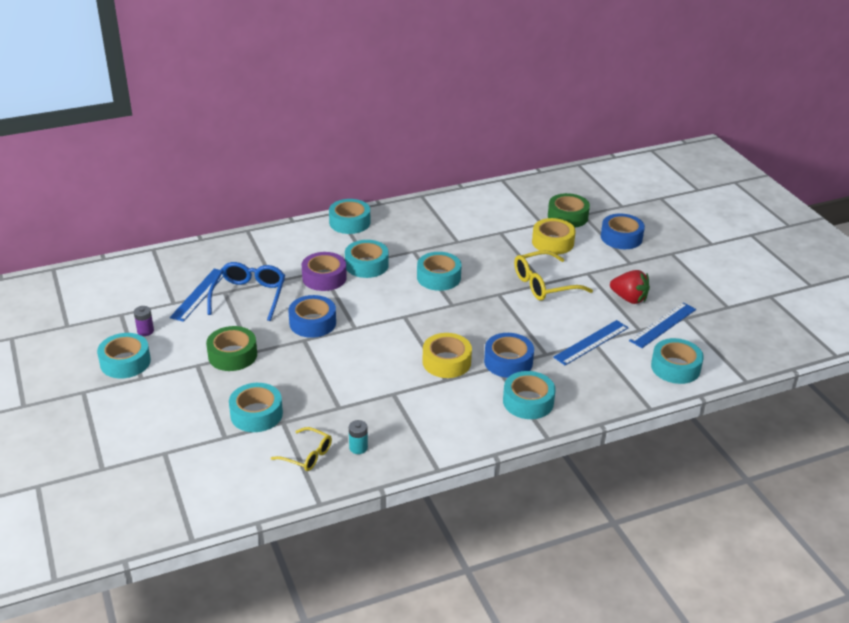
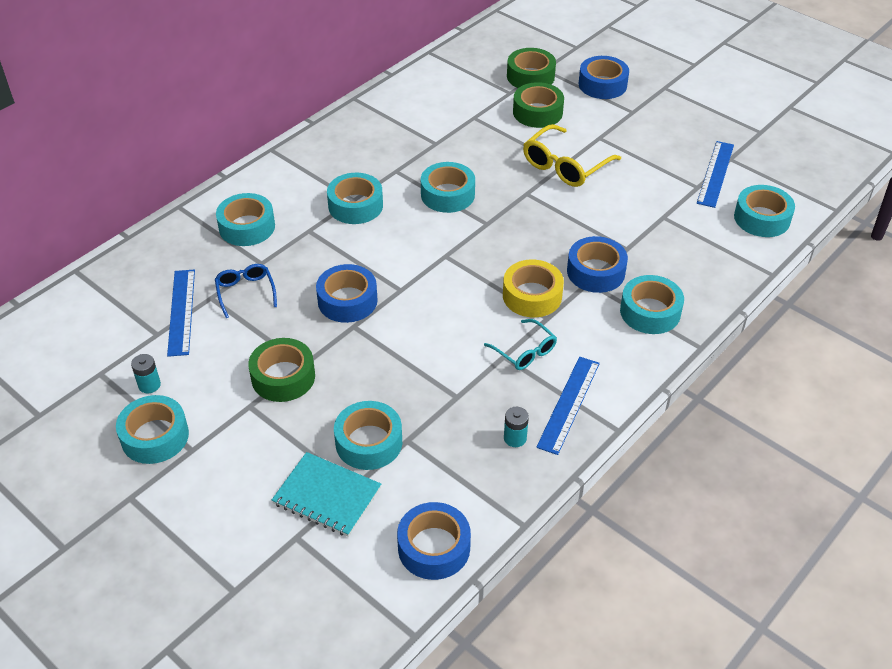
camera: 25 degrees left, 10 degrees up
(145, 331) = (149, 385): purple battery -> turquoise battery
(203, 436) = (327, 496): none -> turquoise notebook
(247, 493) = (434, 547): none -> blue tape
(249, 296) = (245, 292): blue glasses -> blue glasses, size x0.62
(307, 455) = (465, 471): yellow glasses -> none
(324, 278) = (318, 238): purple tape -> none
(349, 222) = (295, 157): turquoise tape -> turquoise tape (247, 227)
(411, 396) = (525, 351): none -> turquoise glasses
(552, 242) = (537, 112): yellow tape -> green tape
(591, 342) = (662, 218): blue ruler -> blue ruler (569, 404)
(629, 299) = (661, 154): red strawberry -> none

